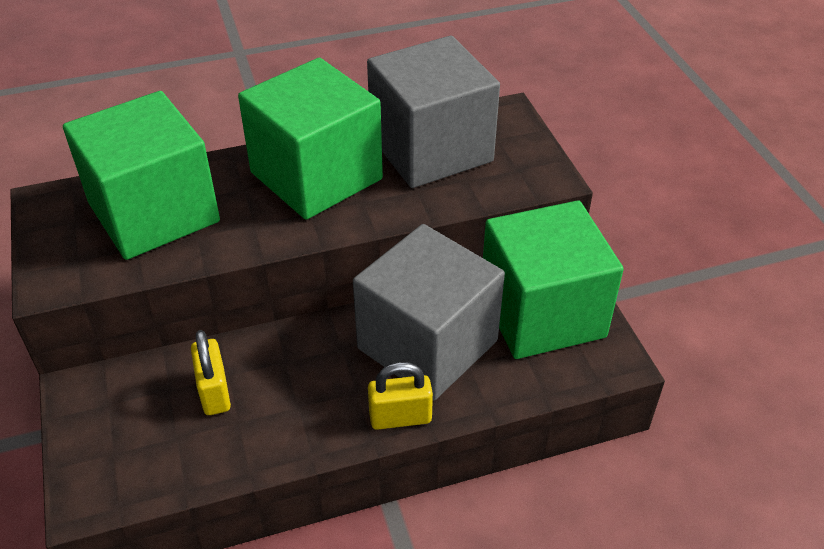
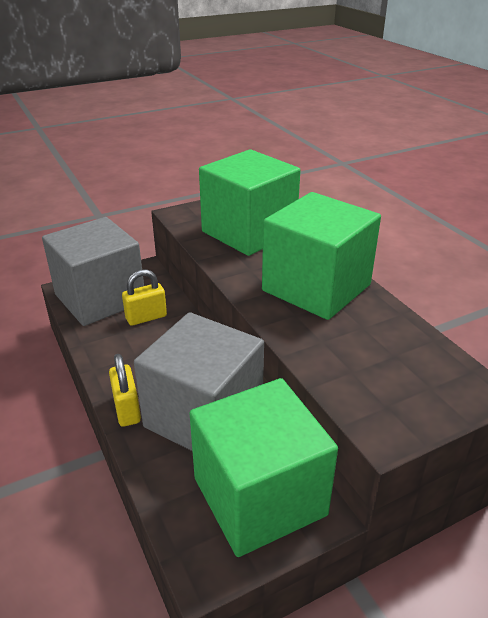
camera: 80 degrees right, 10 degrees down
(431, 149) = (385, 343): grey cube -> grey cube (100, 298)

